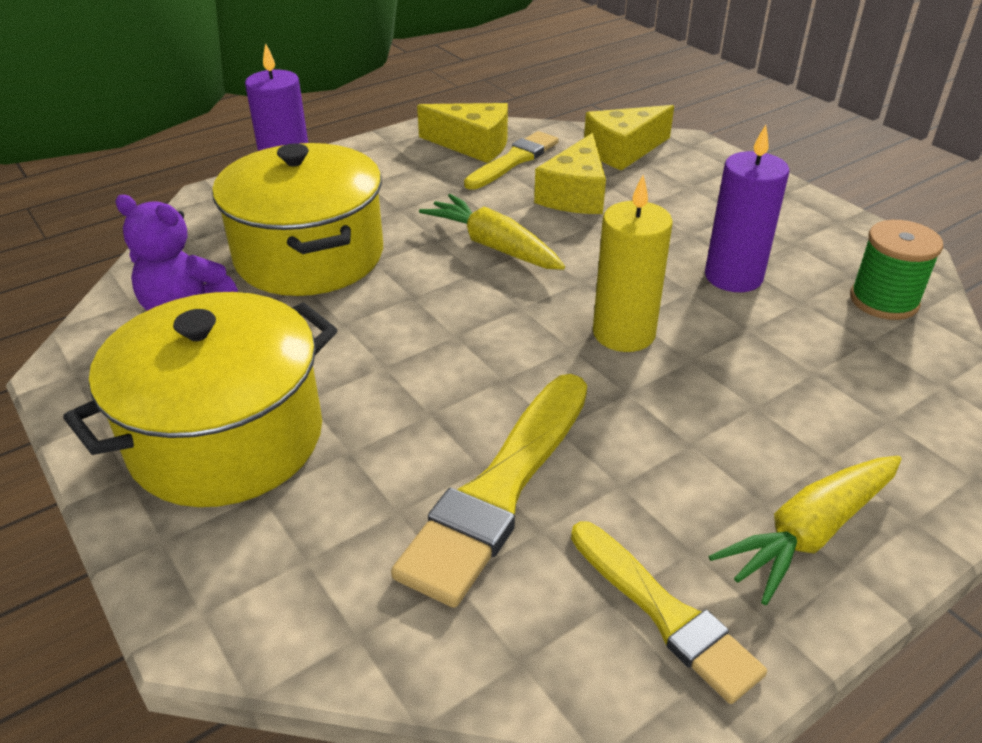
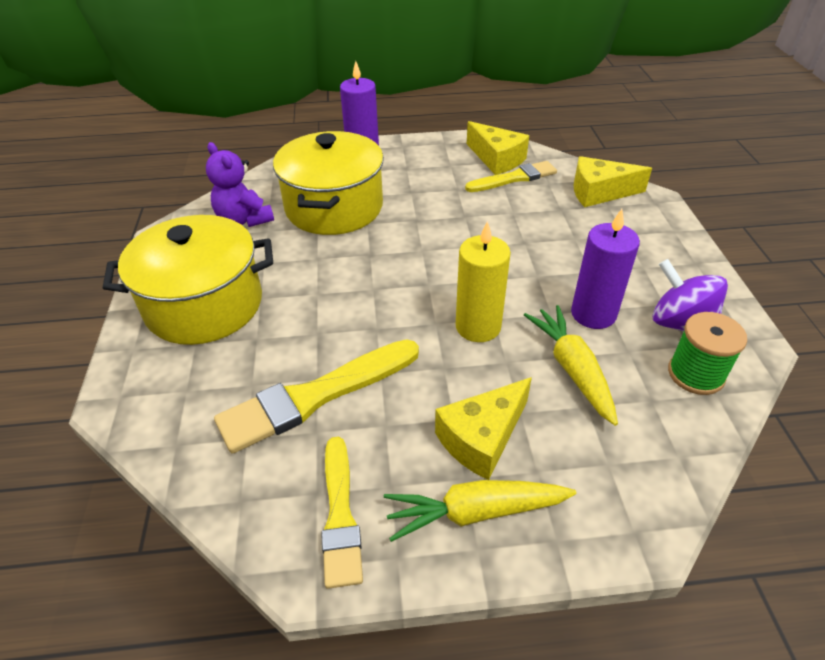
camera: 30 degrees right, 5 degrees up
(493, 246) = (447, 236): yellow carrot -> yellow carrot (572, 369)
(575, 194) = (534, 216): yellow cheese -> yellow cheese (482, 438)
(825, 258) = (680, 324): none -> purple spinning top

